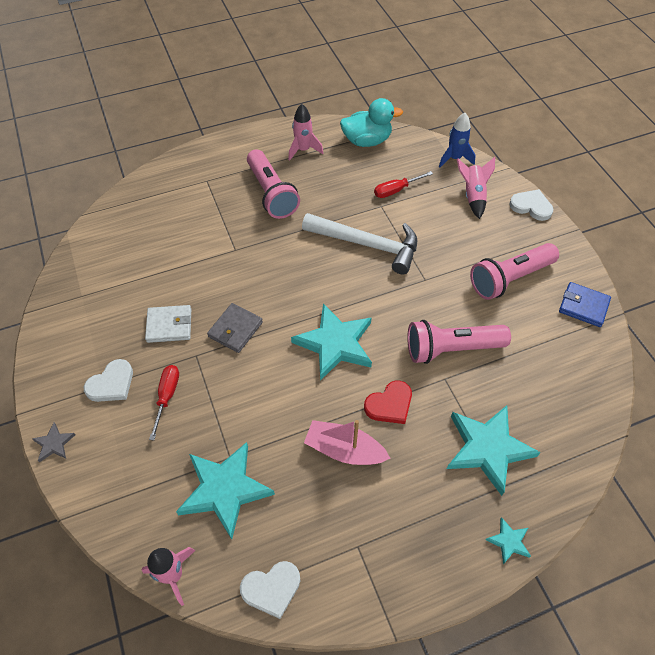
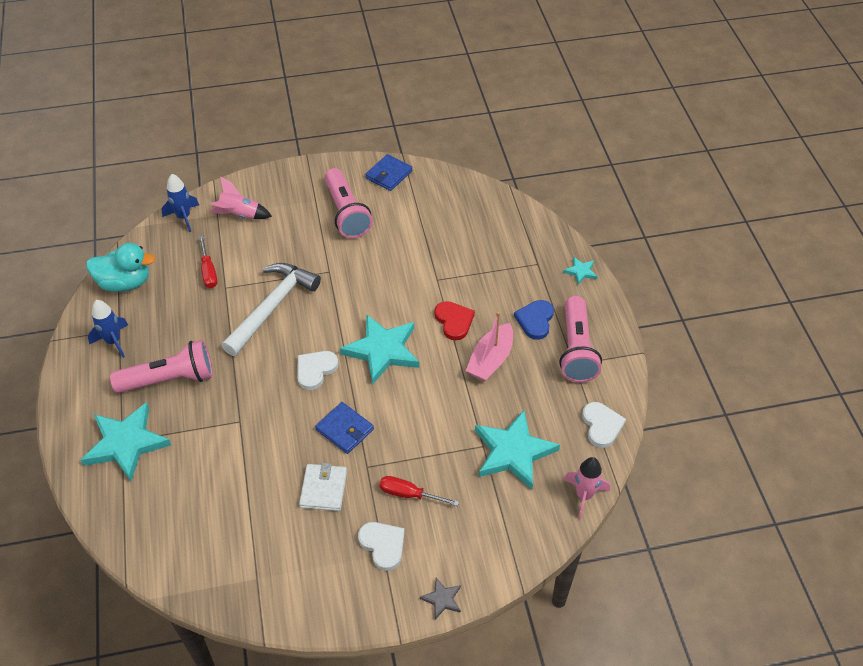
camera: 80 degrees left, 5 degrees down
(235, 329) = (345, 429): grey wallet -> blue wallet
(303, 150) = (113, 341): pink rocket -> blue rocket
(367, 141) = (125, 283): turquoise duck -> turquoise duck turned 90 degrees clockwise
(413, 493) = (535, 320): none -> blue heart
(451, 349) = (409, 268): pink flashlight -> pink flashlight (576, 349)
(488, 448) = (505, 266): turquoise star -> turquoise star (126, 443)
(531, 206) = (269, 178): white heart -> white heart (315, 370)

